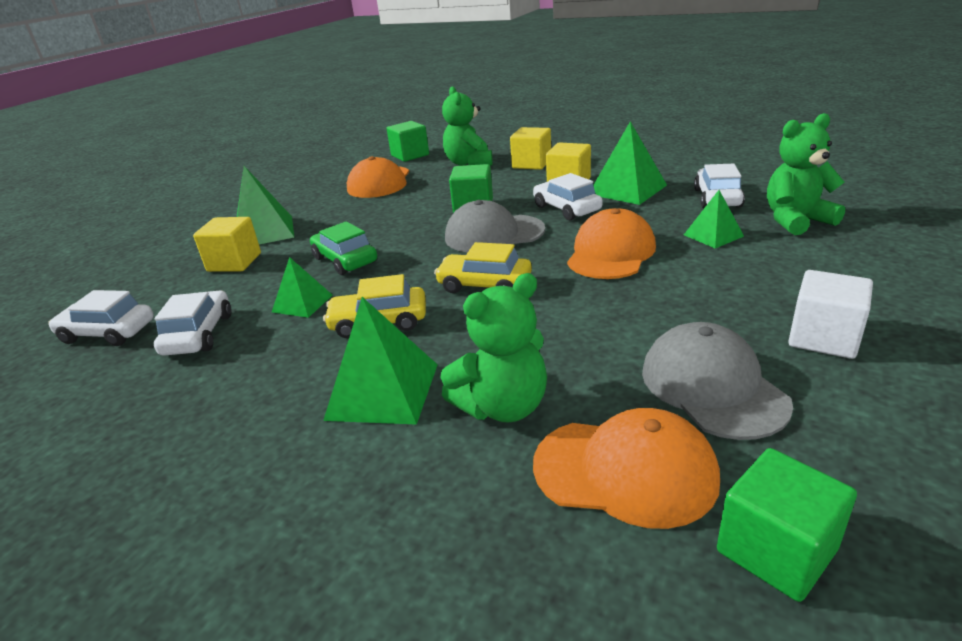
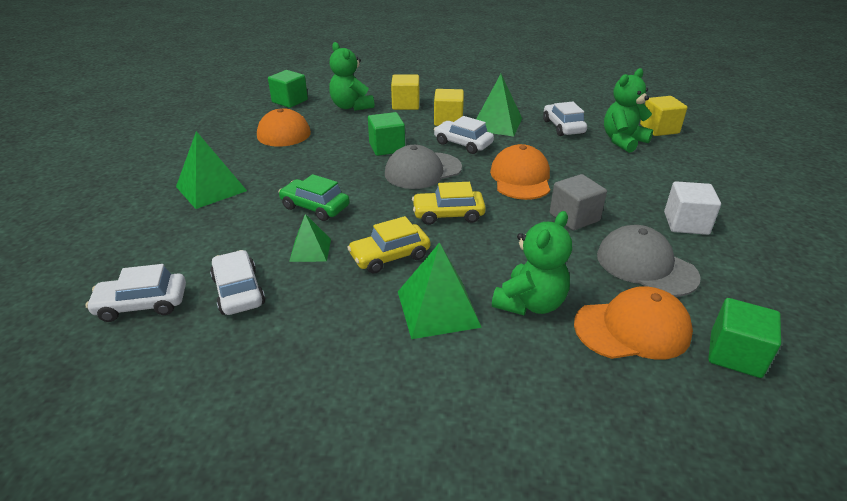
camera: 25 degrees left, 5 degrees up
(234, 262) = (209, 221): yellow cube -> yellow cube (659, 129)
(649, 308) = (574, 217): none -> grey cube
(713, 235) = (579, 157): green pyramid -> none

